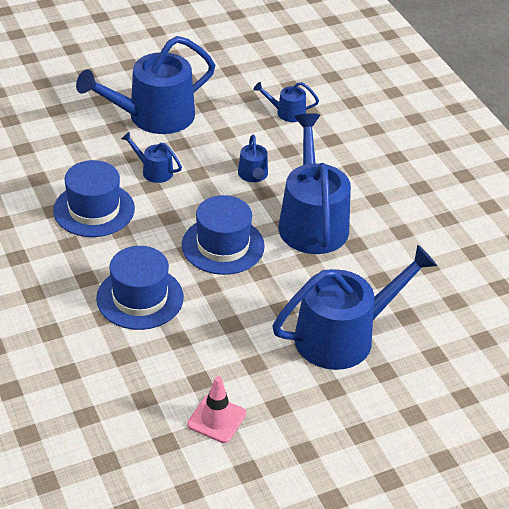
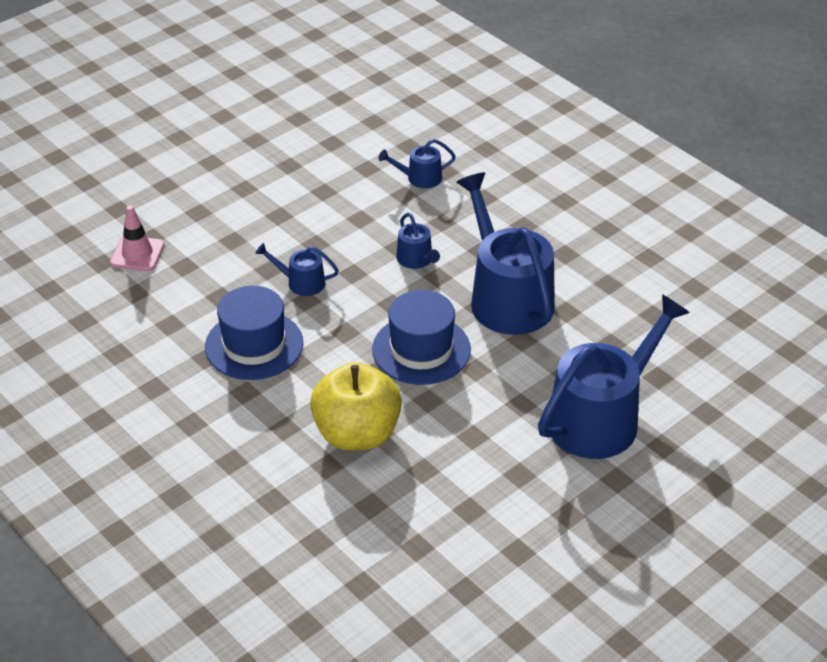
camera: 15 degrees left, 0 degrees up
(140, 298) = (357, 434): blue hat -> yellow apple
(154, 116) = (270, 218): blue watering can -> none
(216, 419) = (508, 548): pink traffic cone -> pink traffic cone (137, 254)

